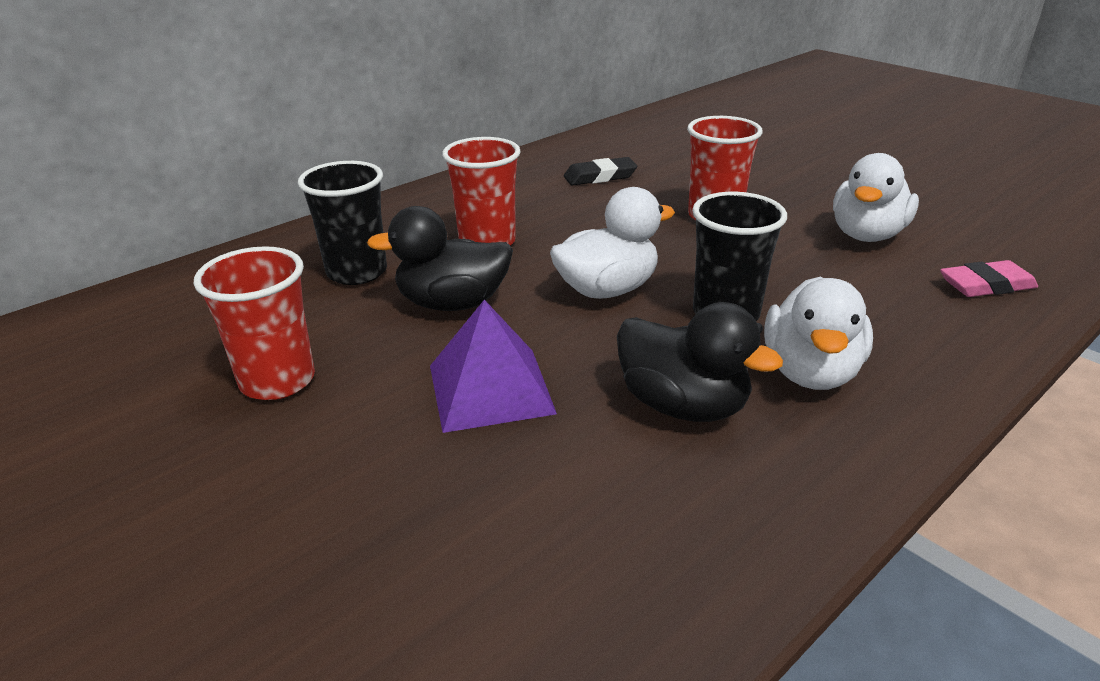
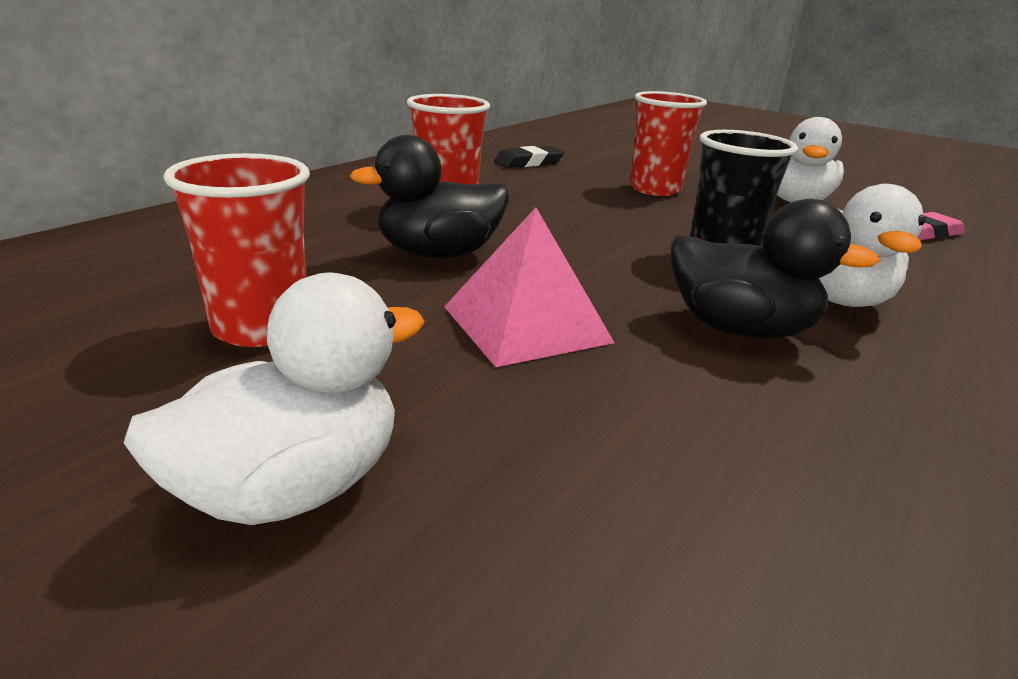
camera: 15 degrees left, 5 degrees down
(357, 272) = (315, 231): black cup -> none
(491, 389) = (526, 324): purple pyramid -> pink pyramid
(607, 289) = (594, 241): white duck -> white duck (292, 487)

